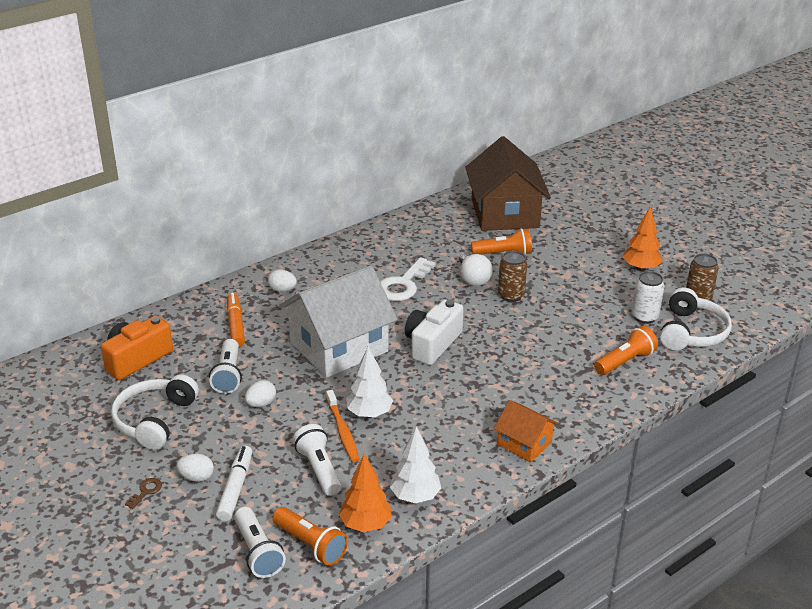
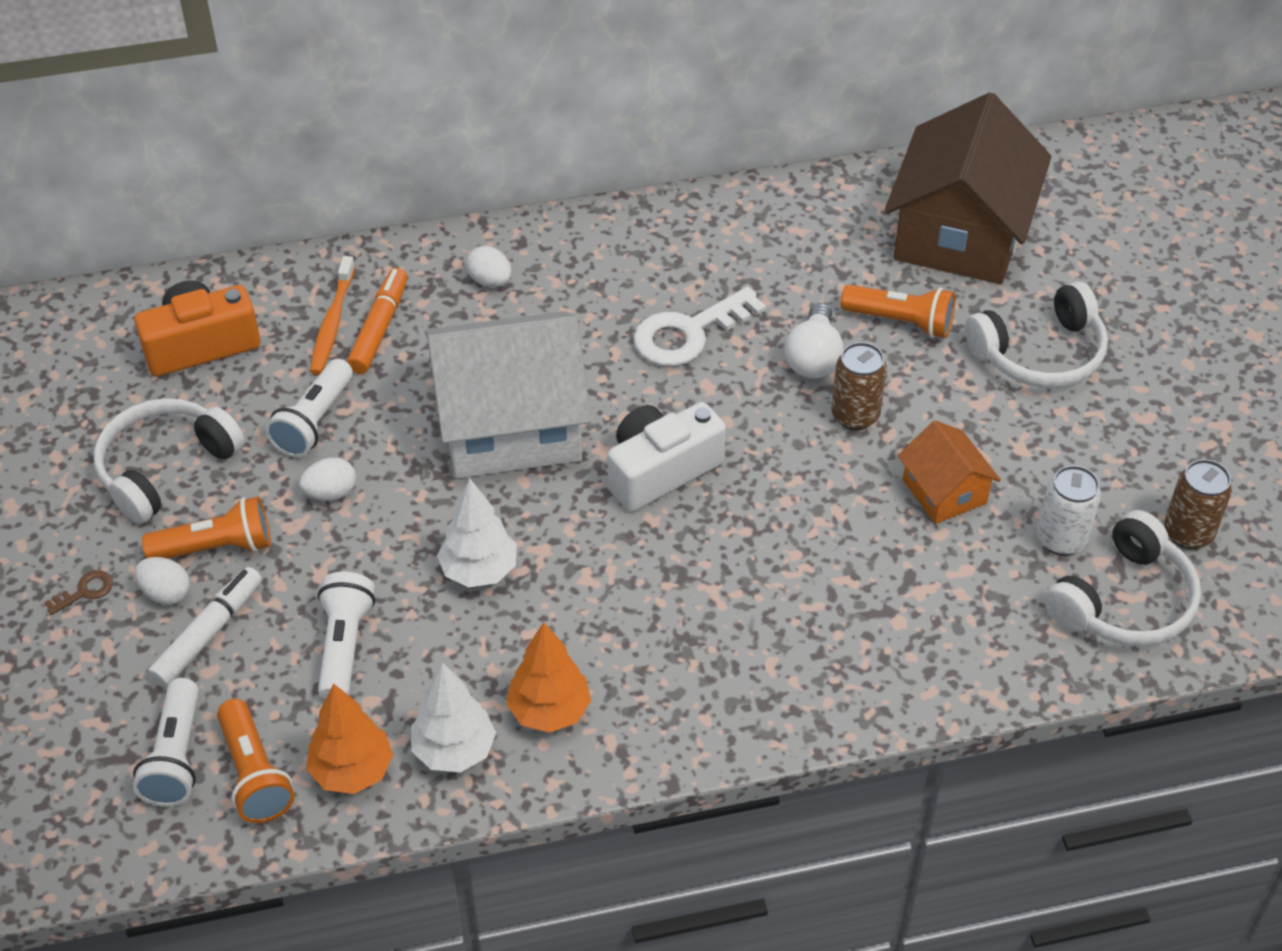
camera: 25 degrees right, 15 degrees up
(342, 431) = (420, 589): orange toothbrush -> orange toothbrush (332, 323)
(524, 443) = (684, 718): orange house -> orange house (944, 491)
(578, 249) = (1040, 354): none -> white headphones
(625, 361) = (961, 620): orange flashlight -> orange flashlight (216, 547)
(641, 268) = (1127, 432): orange tree -> orange tree (549, 711)

